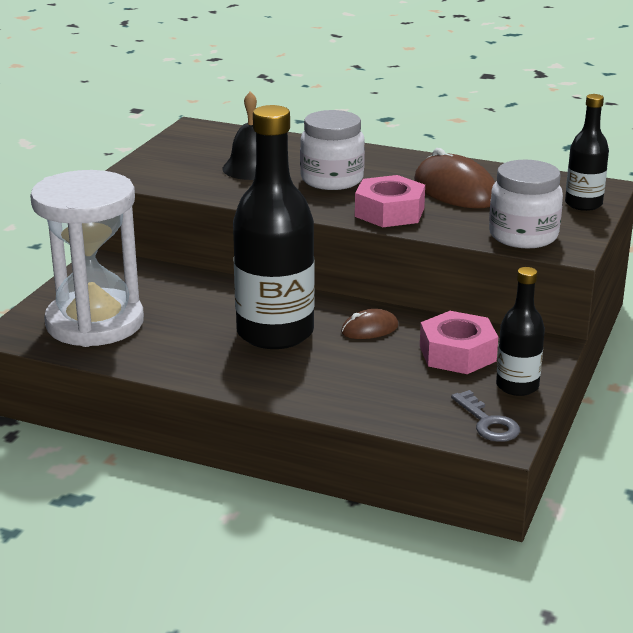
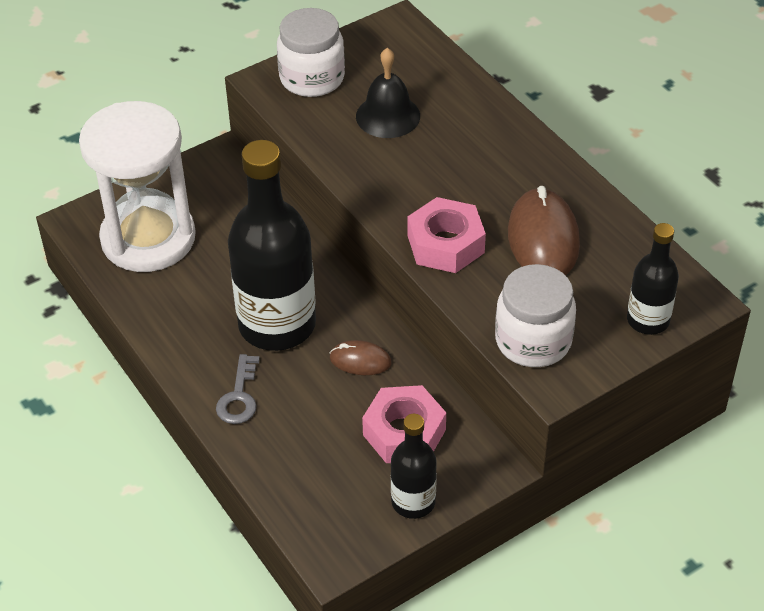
camera: 35 degrees right, 20 degrees up
(332, 180) = (443, 168): white jar -> white jar (312, 78)
(488, 422) = (342, 532): grey key -> grey key (239, 397)

